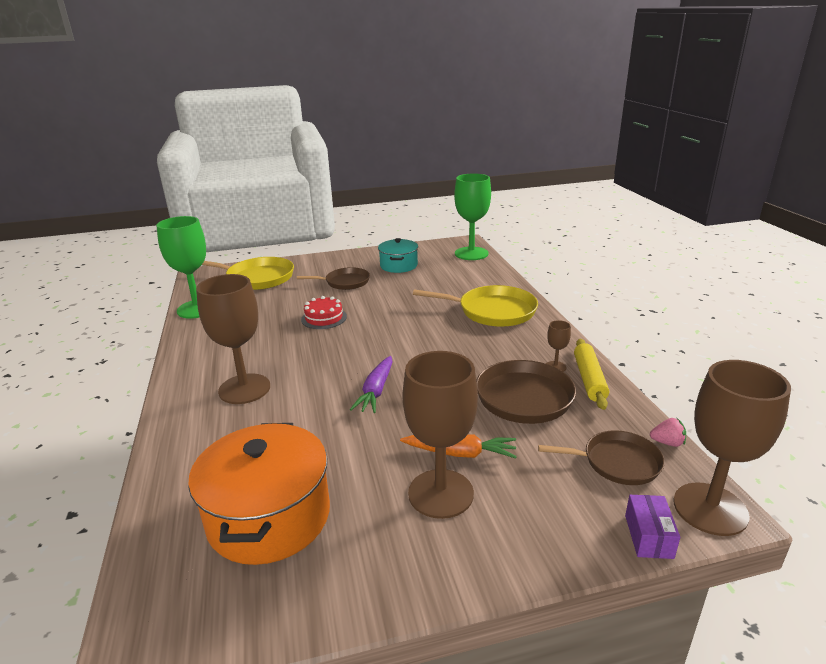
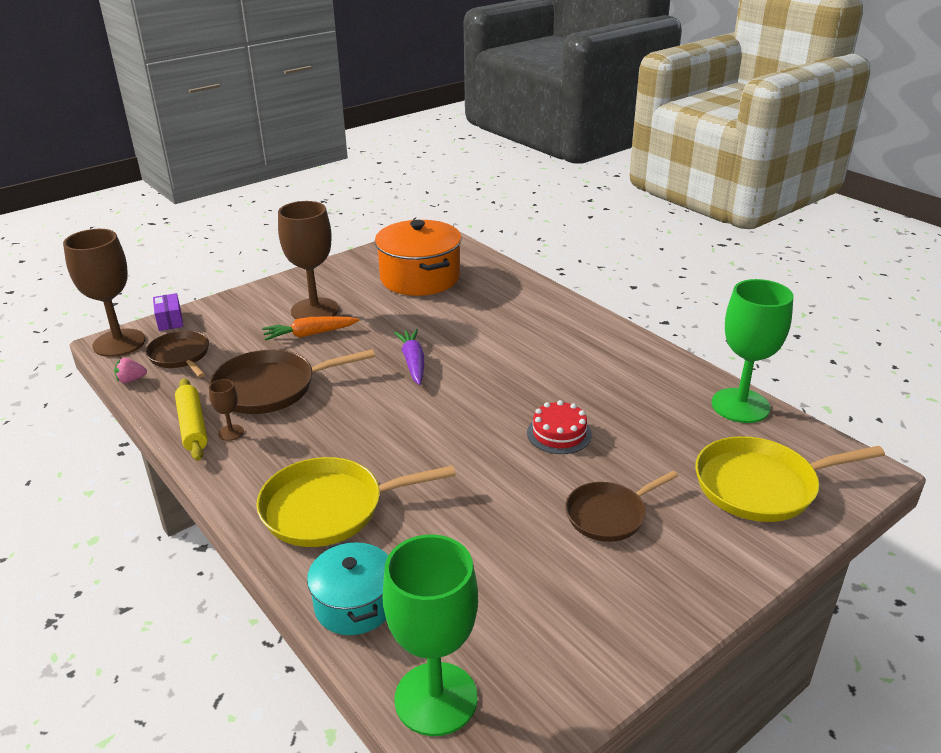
camera: 155 degrees right, 5 degrees up
(244, 389) = (538, 336): brown goblet -> none
(398, 266) = (560, 595): turquoise pot -> turquoise pot (354, 604)
(617, 462) = (180, 356): brown pan -> brown pan turned 75 degrees clockwise

